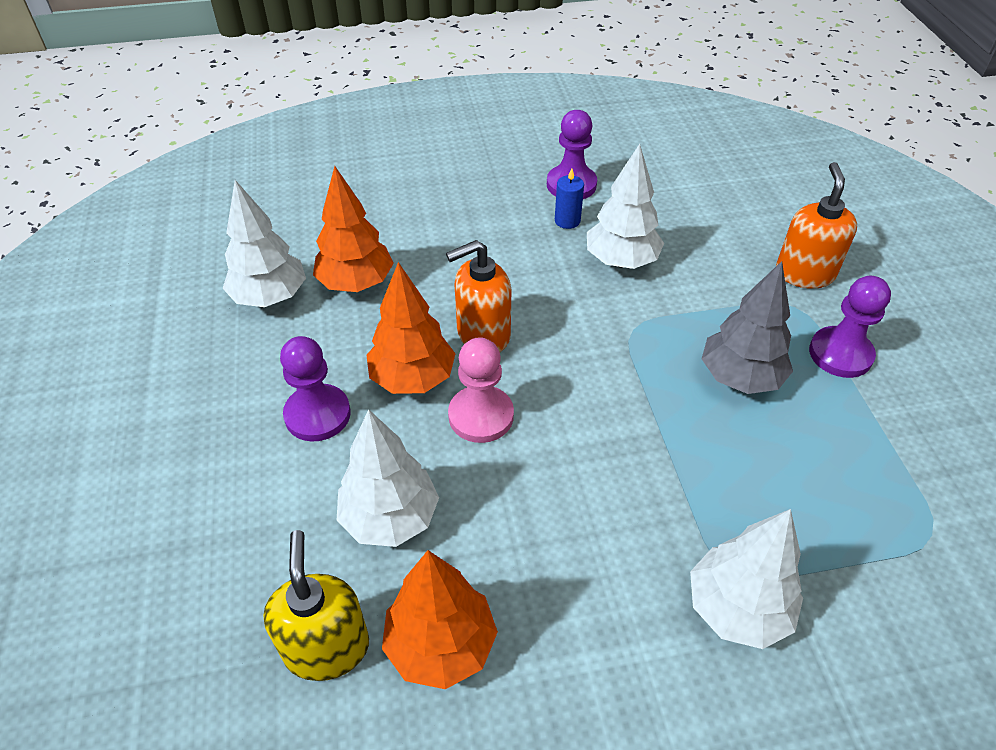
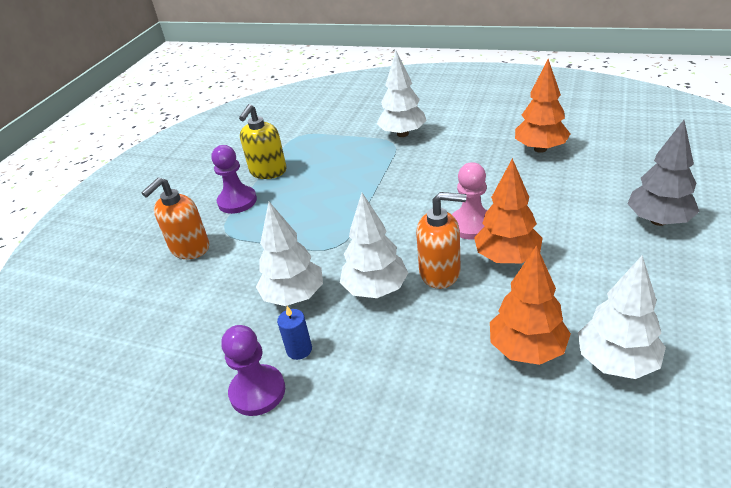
camera: 145 degrees left, 10 degrees down
(317, 414) = (584, 253): purple pawn -> none
(327, 647) = (597, 158): yellow soap dispenser -> yellow soap dispenser (268, 171)
(390, 518) = (549, 193): white tree -> white tree (375, 289)
(740, 377) = (304, 205): grey tree -> grey tree (658, 220)

